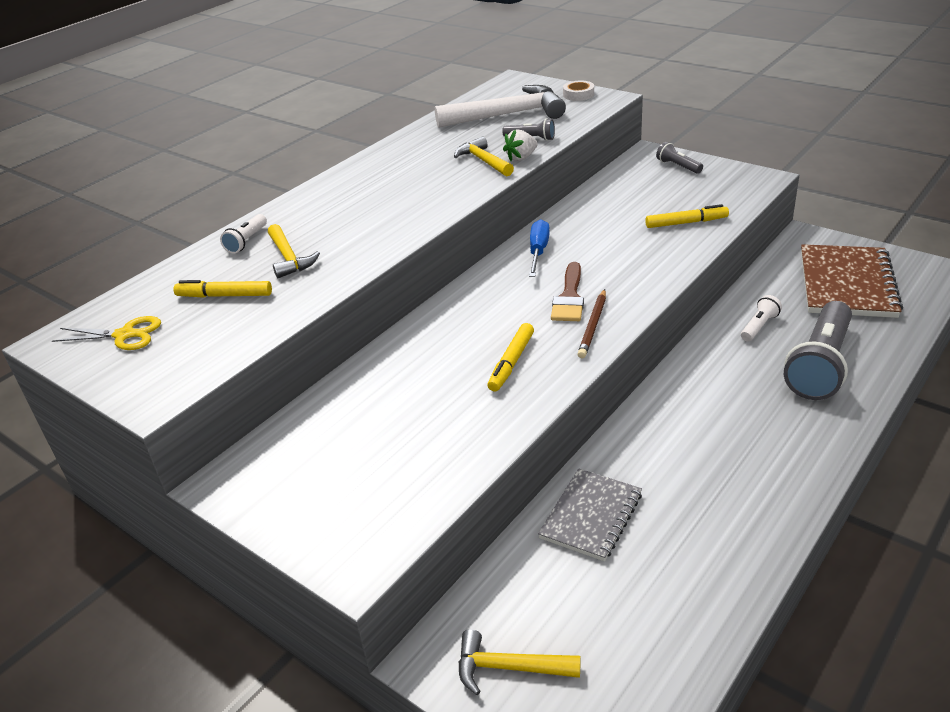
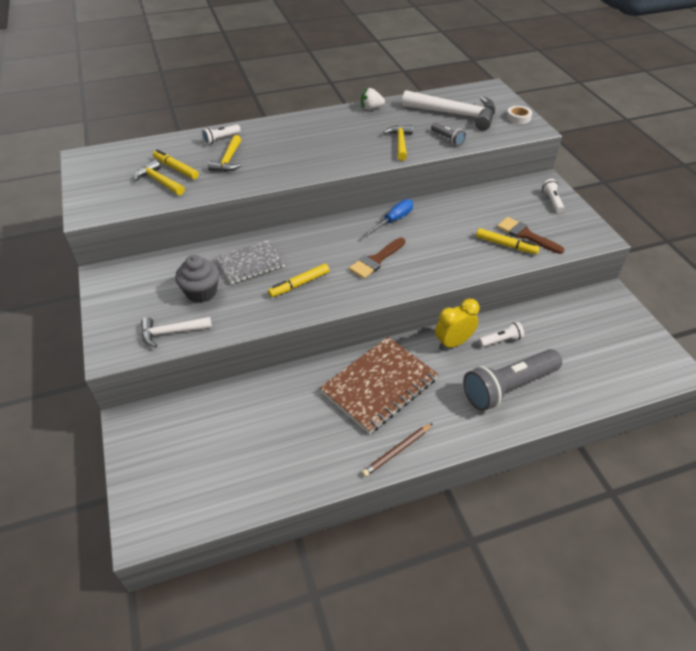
camera: 30 degrees right, 10 degrees up
(124, 335) = (112, 169): yellow scissors -> none
(395, 432) = (201, 292): none -> grey cupcake
(412, 496) = (171, 332): none -> white hammer
(508, 668) = (155, 448): yellow hammer -> yellow hammer (159, 181)
(521, 158) = (424, 151): white strawberry -> white strawberry (371, 108)
(591, 516) = (275, 397): grey notebook -> grey notebook (250, 263)
(593, 326) = (367, 286): brown pencil -> brown pencil (397, 451)
(678, 166) = (552, 201): grey flashlight -> white flashlight
(693, 206) = (526, 235): none -> brown brush
(716, 353) = (453, 343): none -> yellow clock
(846, 284) = (596, 343): brown notebook -> brown notebook (379, 385)

